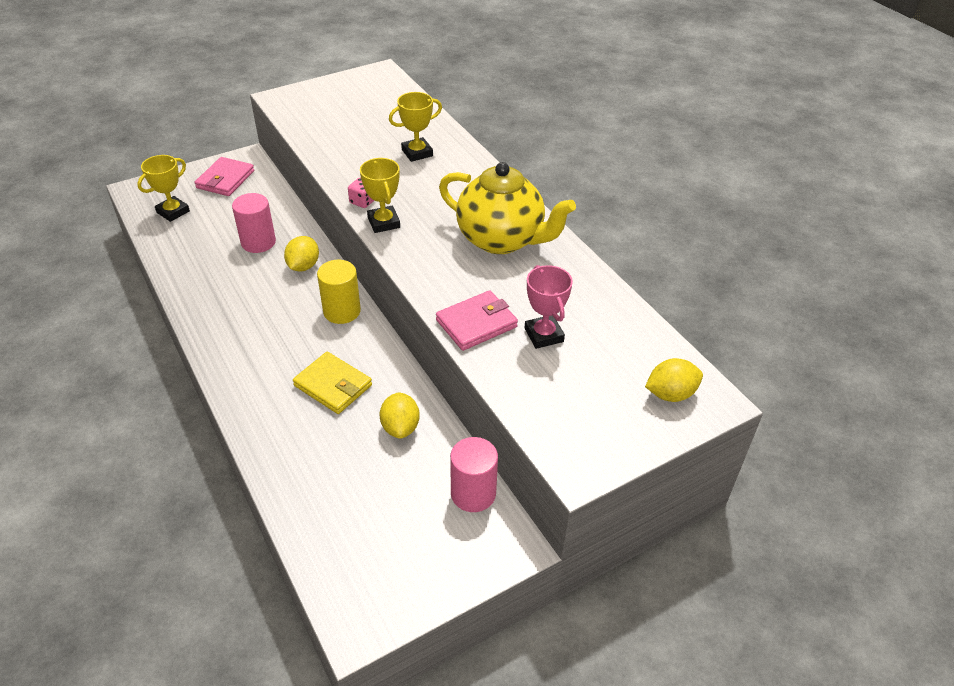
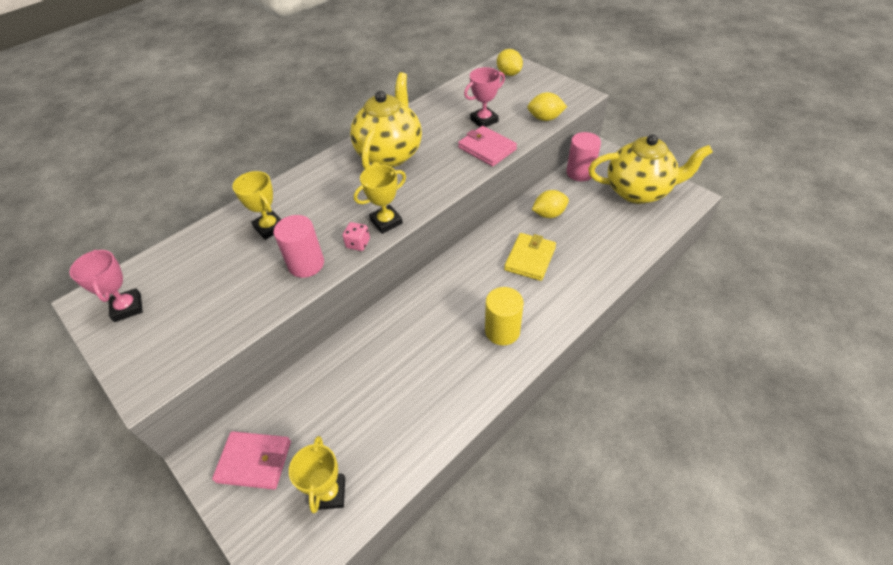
camera: 100 degrees left, 5 degrees up
(173, 212) = (329, 493): yellow trophy -> yellow trophy turned 60 degrees clockwise
(258, 242) = (370, 376): pink cylinder -> pink cylinder (306, 264)
(303, 266) = (398, 324): yellow lemon -> yellow lemon (545, 118)
(342, 311) = (449, 278): yellow cylinder -> yellow cylinder (502, 331)
(362, 88) = (127, 307): none -> pink trophy
(399, 555) = (638, 191): none -> yellow teapot

